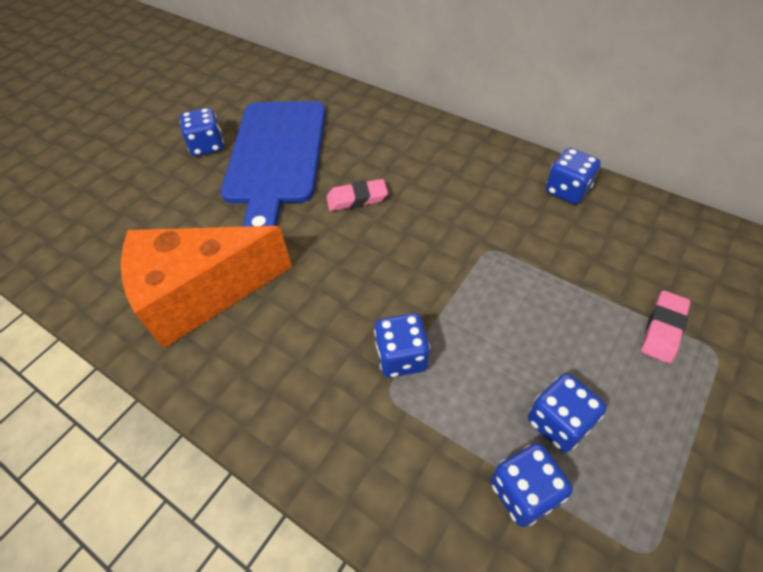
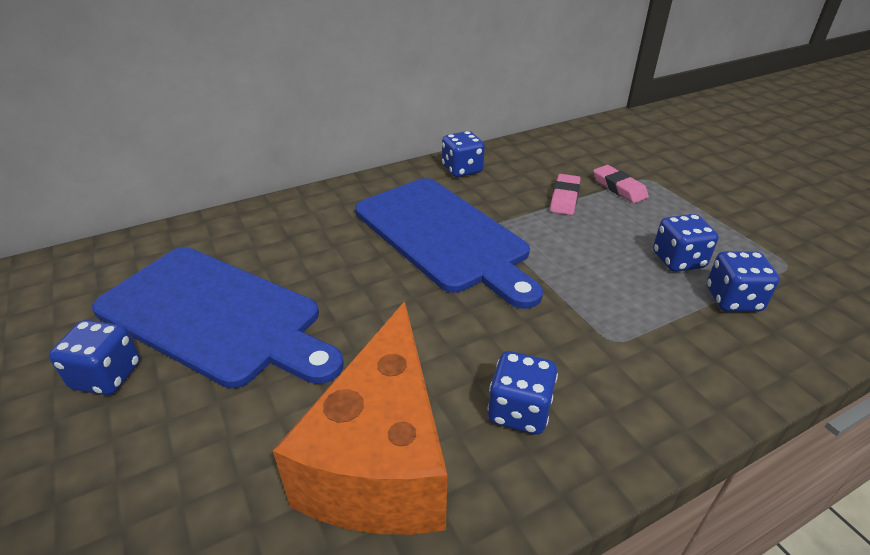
camera: 65 degrees left, 15 degrees down
(357, 199) = (355, 277): pink eraser -> pink eraser (564, 198)
(402, 357) = (577, 318): blue dice -> blue dice (519, 411)
(448, 224) = (444, 236): none -> blue cutting board

